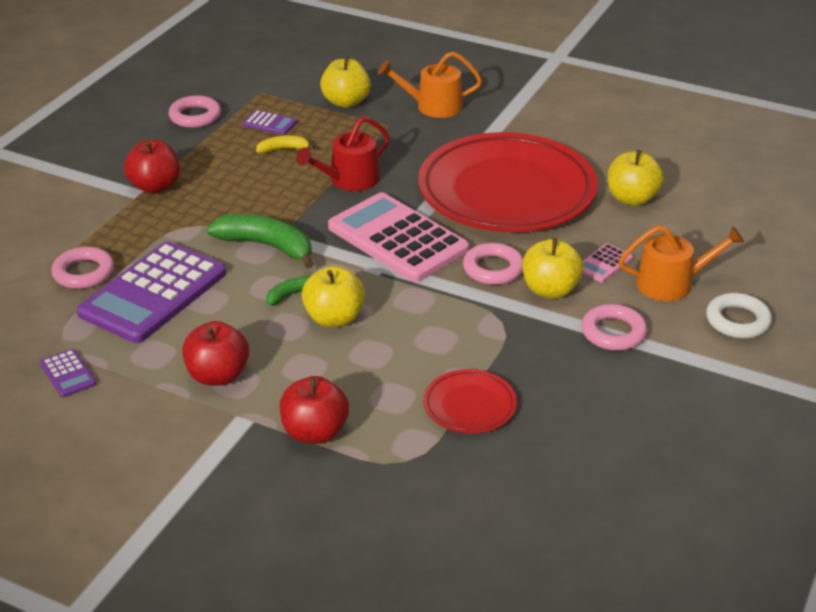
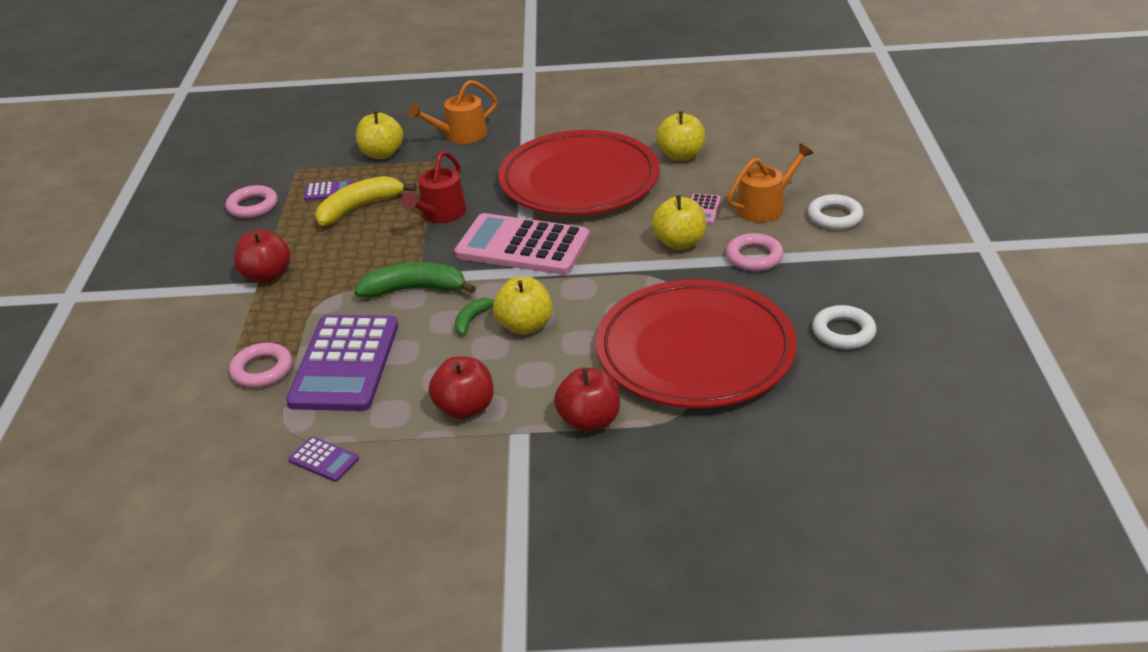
camera: 25 degrees left, 0 degrees up
(283, 149) = (359, 208): yellow banana -> yellow banana, size x1.91
(469, 406) = (695, 351): red plate -> red plate, size x2.34
(493, 269) = (621, 242): pink ring -> none
(635, 445) = (843, 332): none -> white ring

